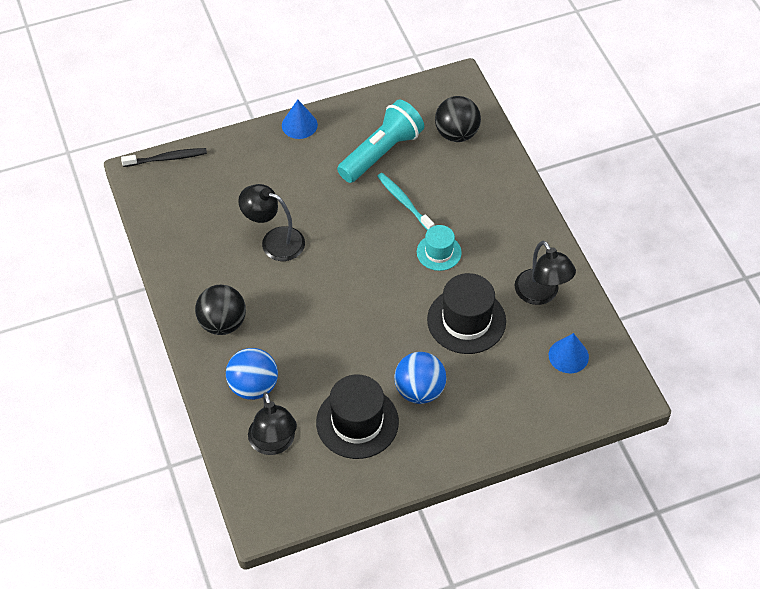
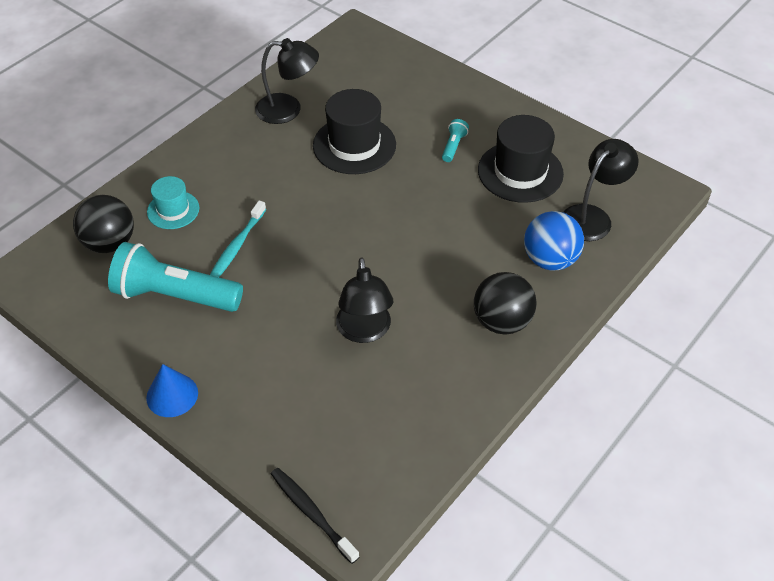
camera: 120 degrees left, 5 degrees down
(419, 390) = (453, 146): blue ball -> turquoise flashlight
(439, 252) = (287, 194): turquoise hat -> turquoise hat (173, 210)
(541, 294) = (288, 109): black lamp -> black lamp turned 60 degrees clockwise
(568, 356) = (343, 73): blue cone -> none

